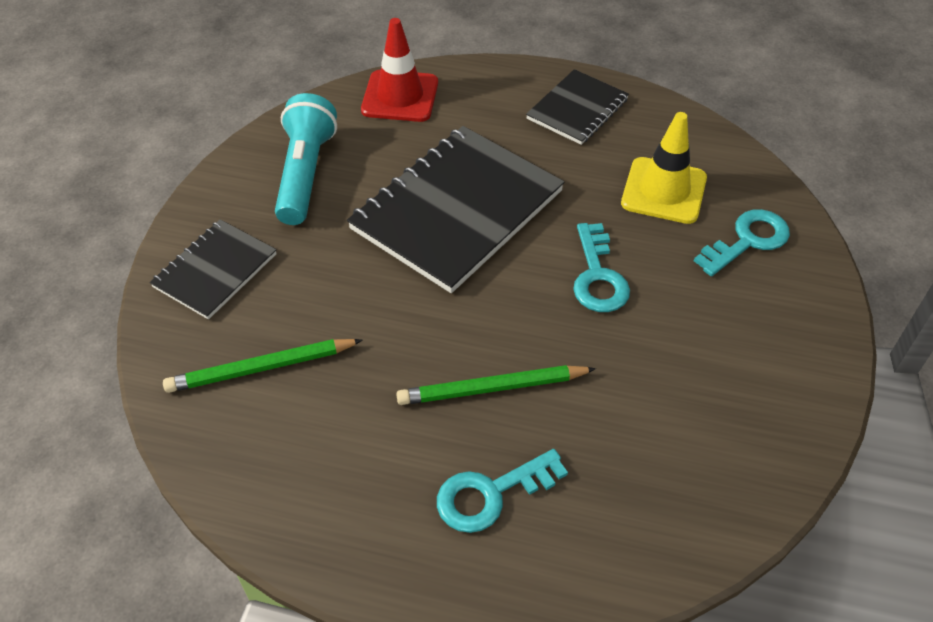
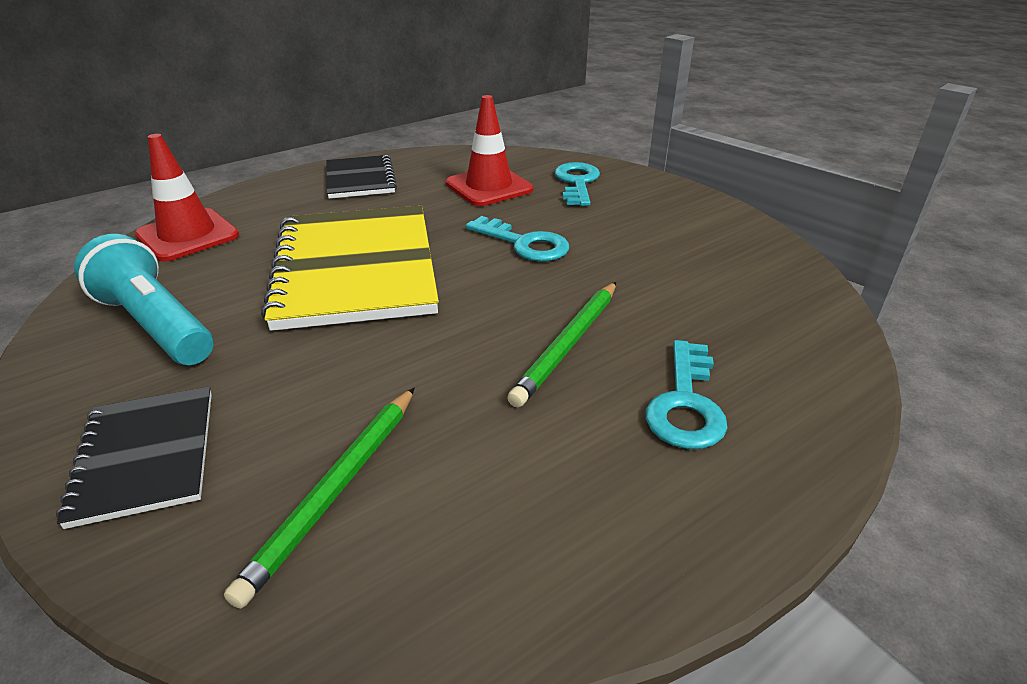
camera: 50 degrees left, 15 degrees down
(457, 210) = (356, 268): black notebook -> yellow notebook
(664, 191) = (489, 187): yellow traffic cone -> red traffic cone

